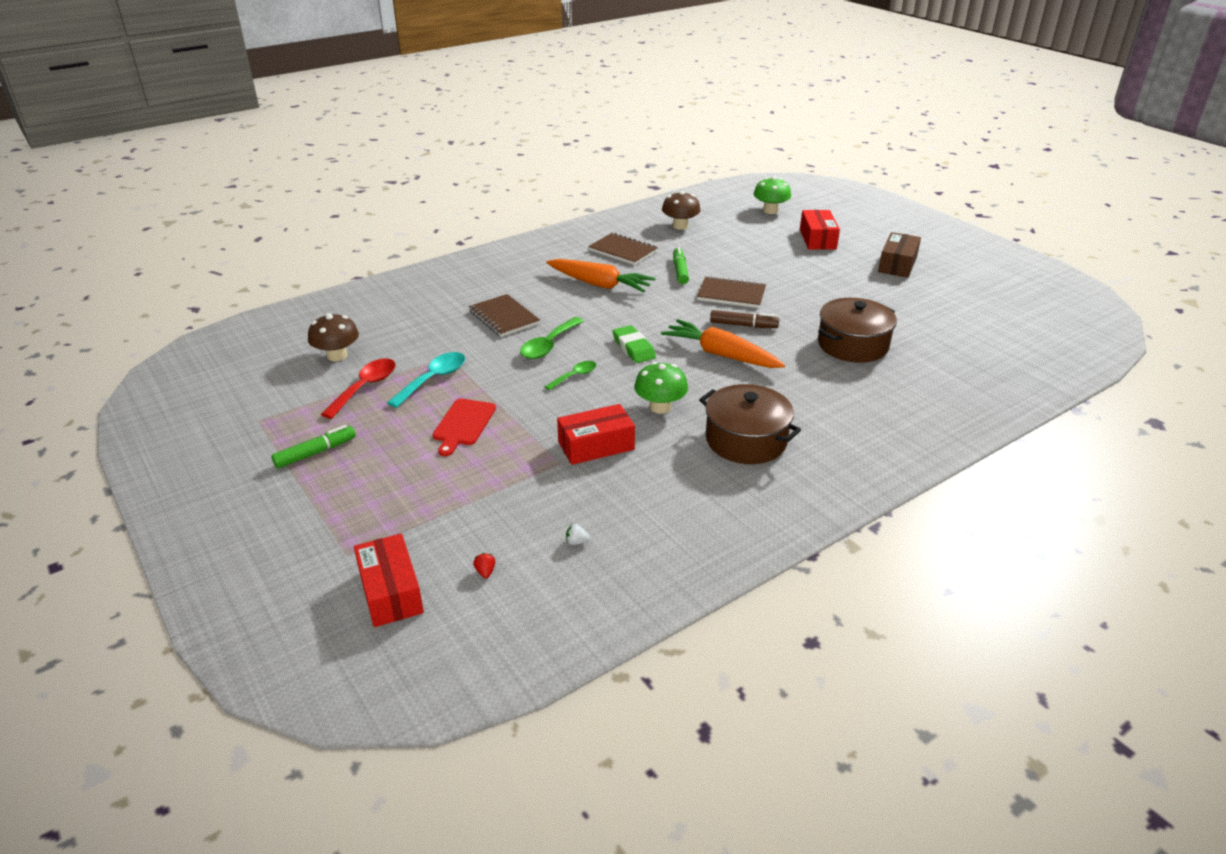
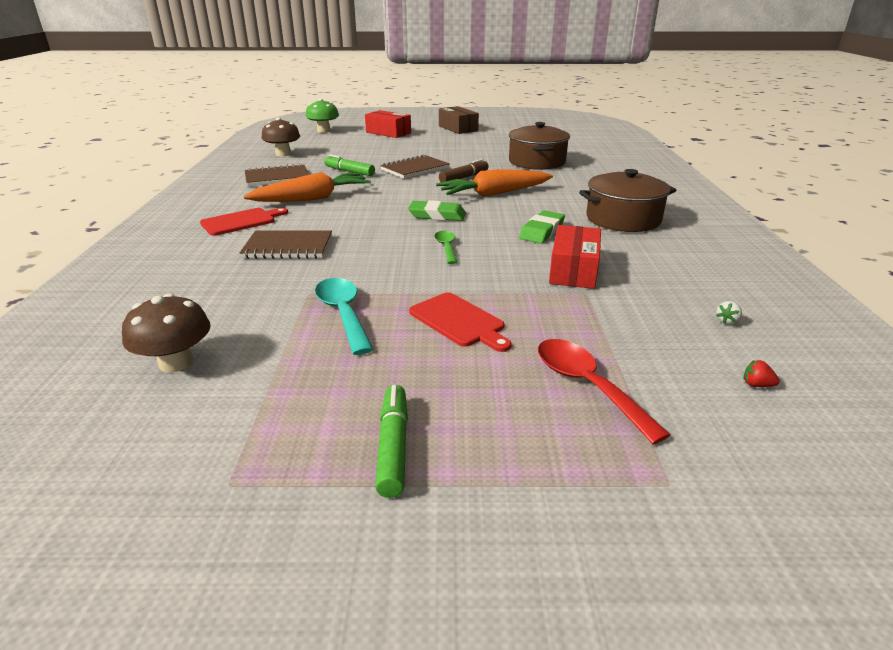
camera: 55 degrees left, 5 degrees down
(365, 387) = (289, 362): red spoon -> red spoon (587, 385)
(390, 592) = (773, 466): red box -> none
(525, 281) = (241, 221): none -> red cutting board
(548, 345) = (376, 243): green spoon -> none
(660, 407) = (542, 231): green mushroom -> green eraser

